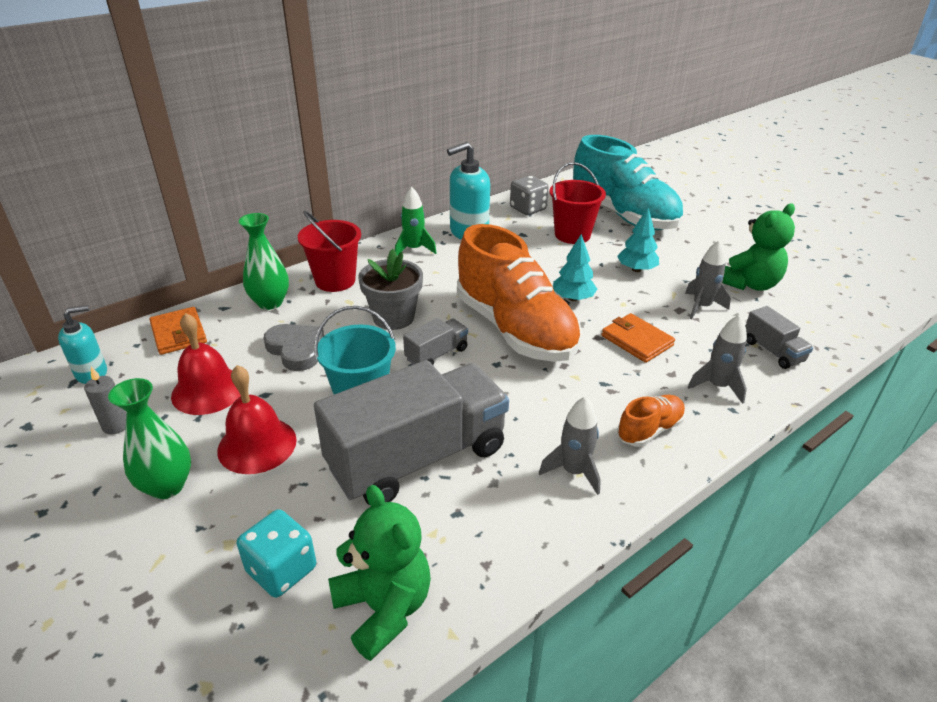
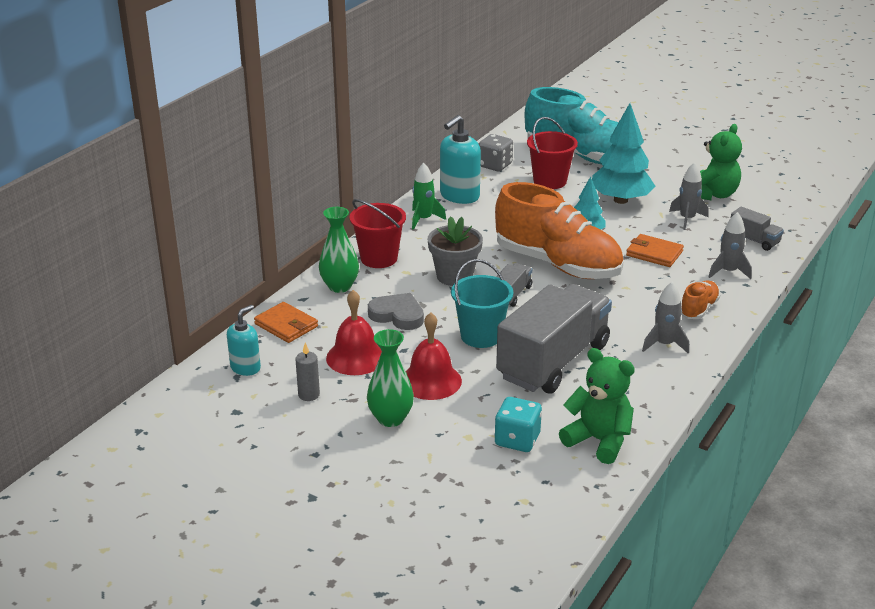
camera: 20 degrees left, 5 degrees down
(636, 269) = (620, 200): turquoise tree -> turquoise tree, size x1.75

